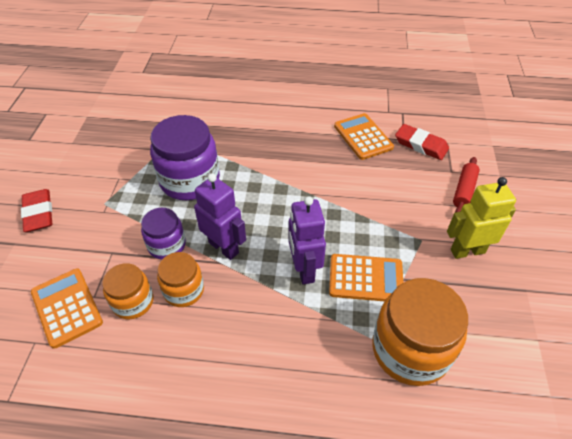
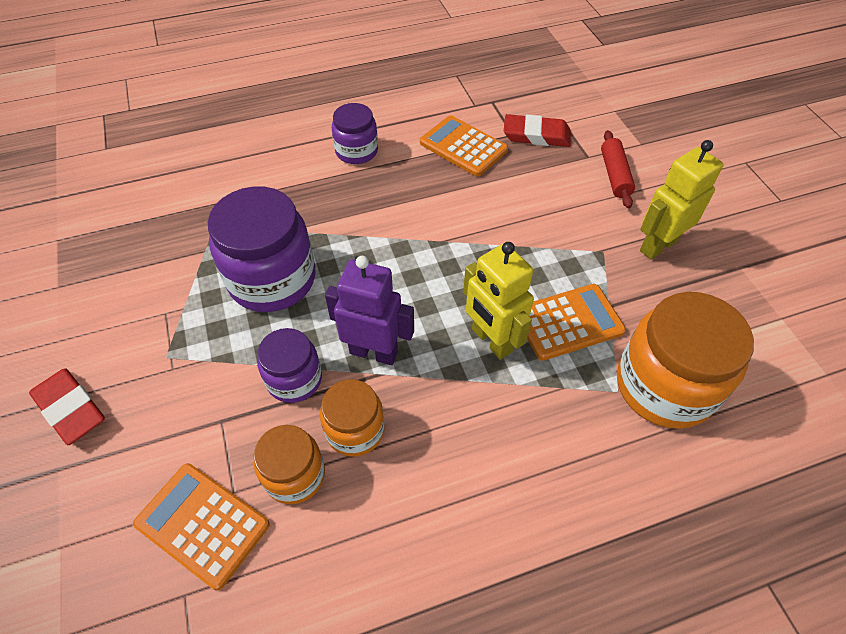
camera: 25 degrees left, 5 degrees up
(289, 118) = (356, 151): none -> purple jar
(304, 270) = (491, 340): purple robot -> yellow robot

